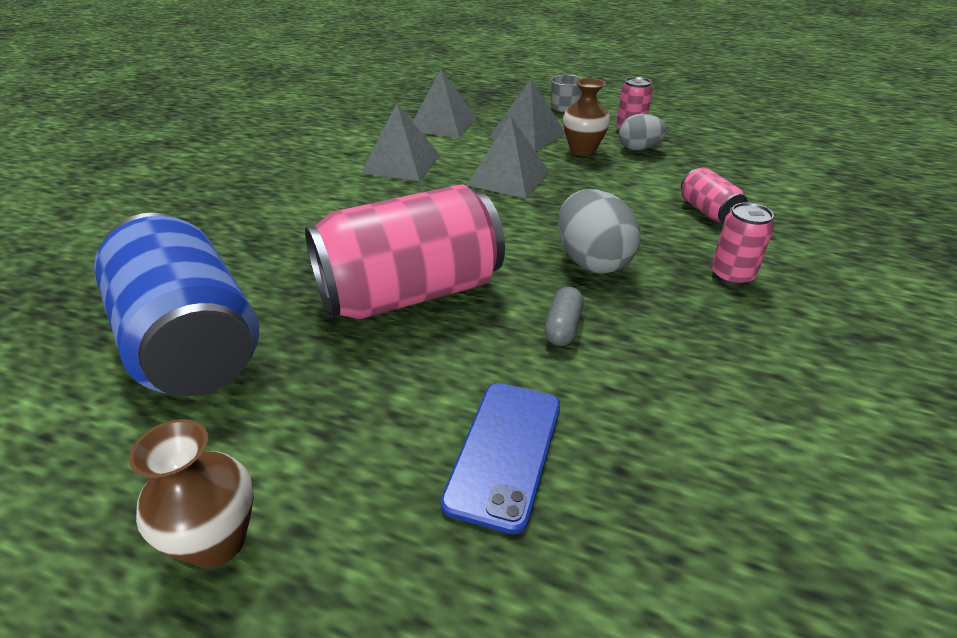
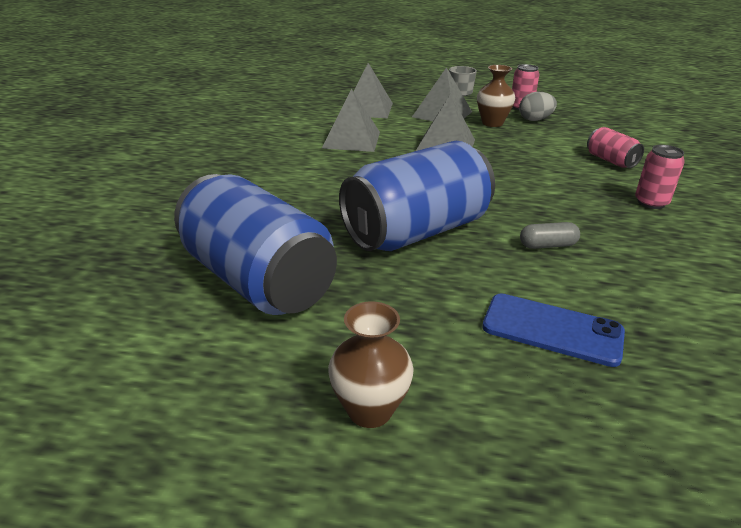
camera: 10 degrees left, 5 degrees down
(410, 293) = (416, 231): pink can -> blue can
(504, 452) = (552, 330): blue phone -> blue phone turned 75 degrees counterclockwise
(563, 327) = (547, 245): grey capsule -> grey capsule turned 75 degrees clockwise
(592, 261) = (544, 200): grey egg -> none

